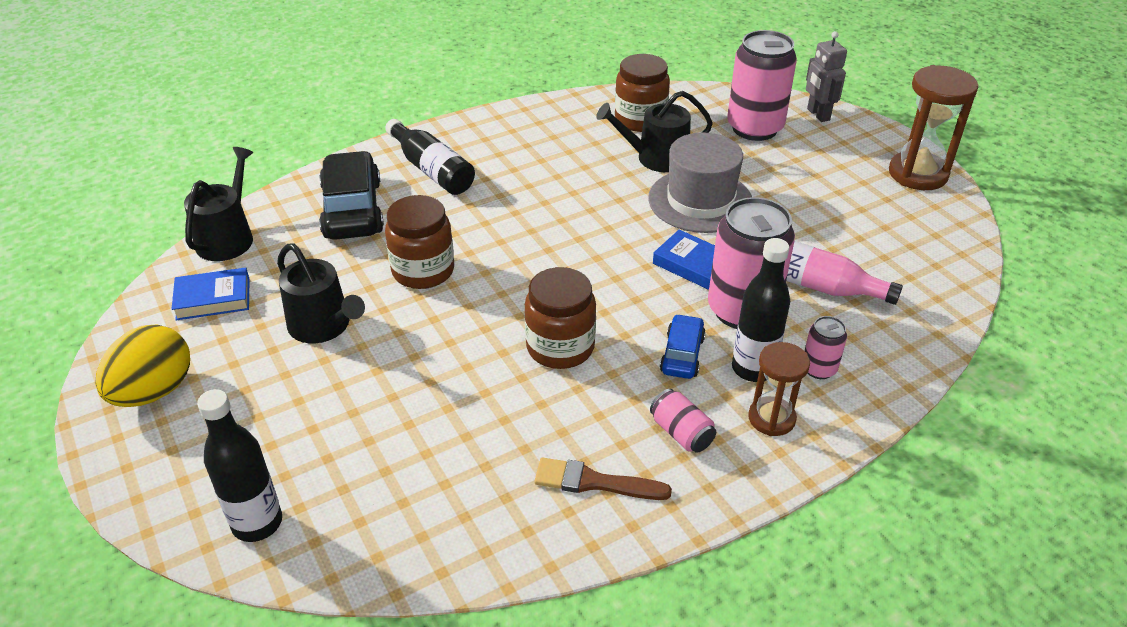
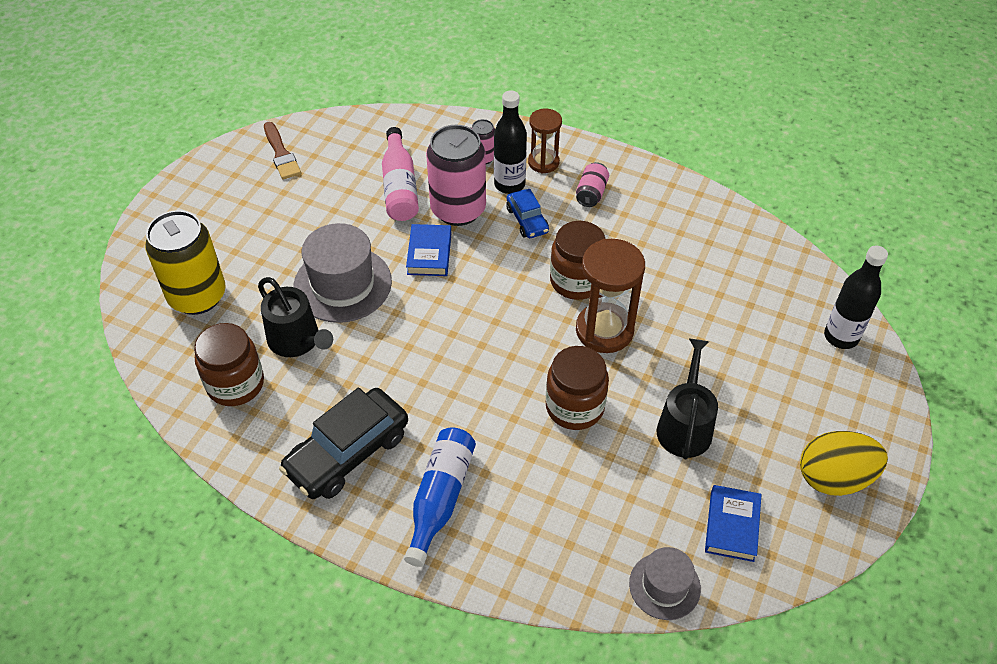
camera: 125 degrees left, 10 degrees up
(213, 299) = (732, 526): blue book -> blue book turned 60 degrees clockwise
(228, 237) = (664, 586): black watering can -> grey hat
(352, 210) = (547, 517): black car -> black car (347, 453)
(432, 170) = (440, 498): black bottle -> blue bottle
(594, 482) = (661, 211): brown brush -> brown brush (281, 154)
(682, 354) = (527, 220): blue car -> blue car turned 90 degrees counterclockwise
(754, 128) = (197, 296): pink can -> yellow can
(818, 114) = (144, 263): grey robot -> none
(918, 174) = (209, 177): brown hourglass -> brown hourglass (604, 330)

